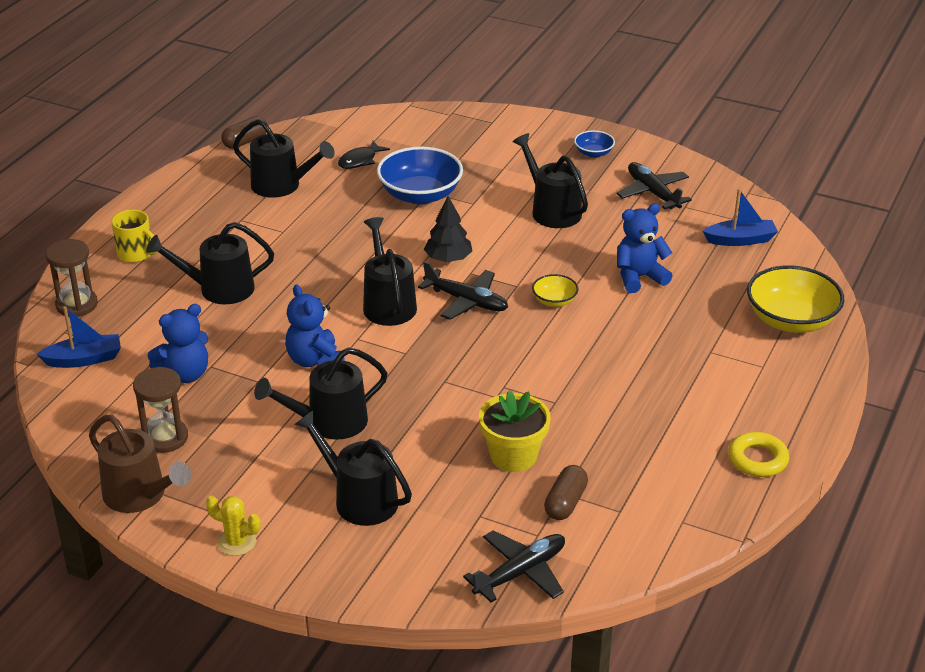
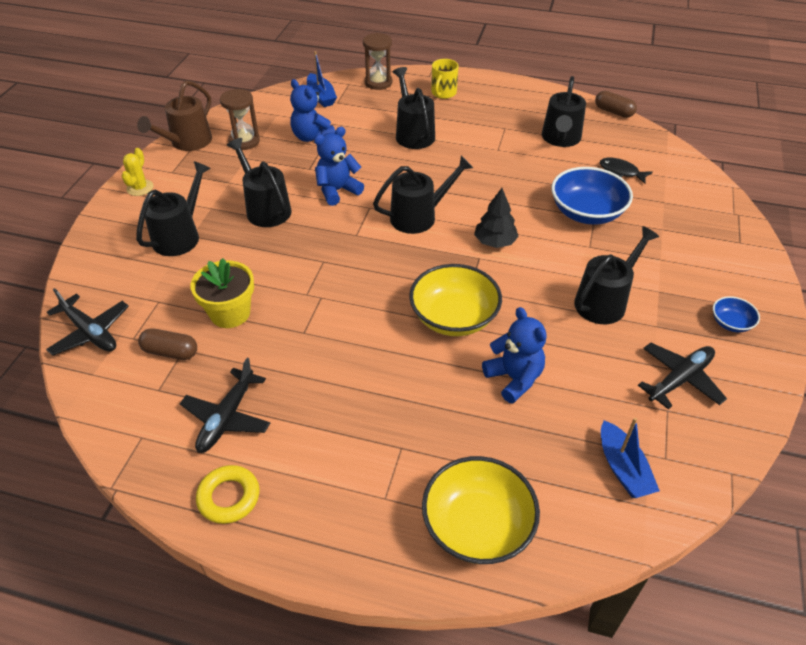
camera: 80 degrees right, 10 degrees up
(466, 301) = (436, 260): black plane -> black plane (227, 418)
(554, 301) = (454, 317): yellow bowl -> yellow bowl, size x2.03

